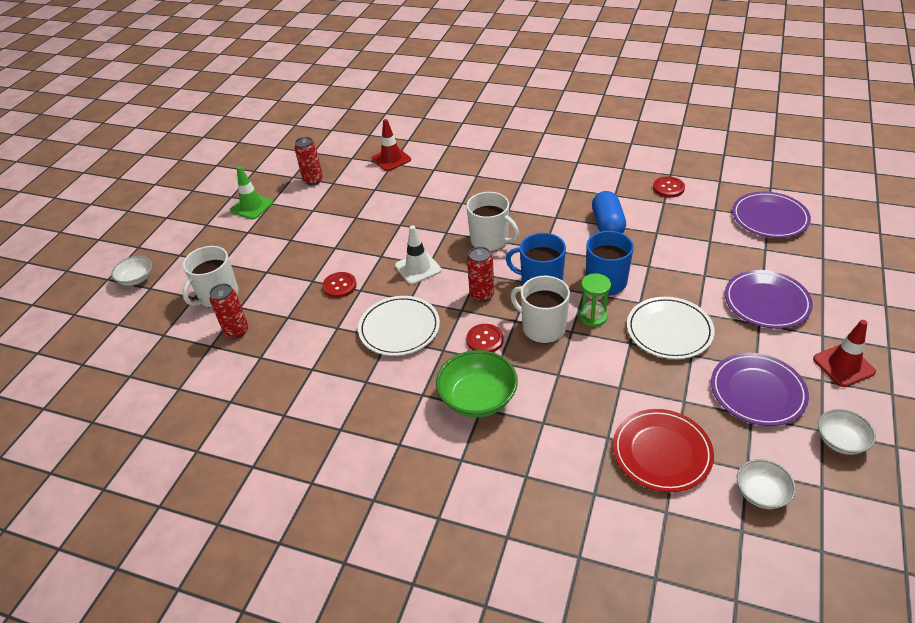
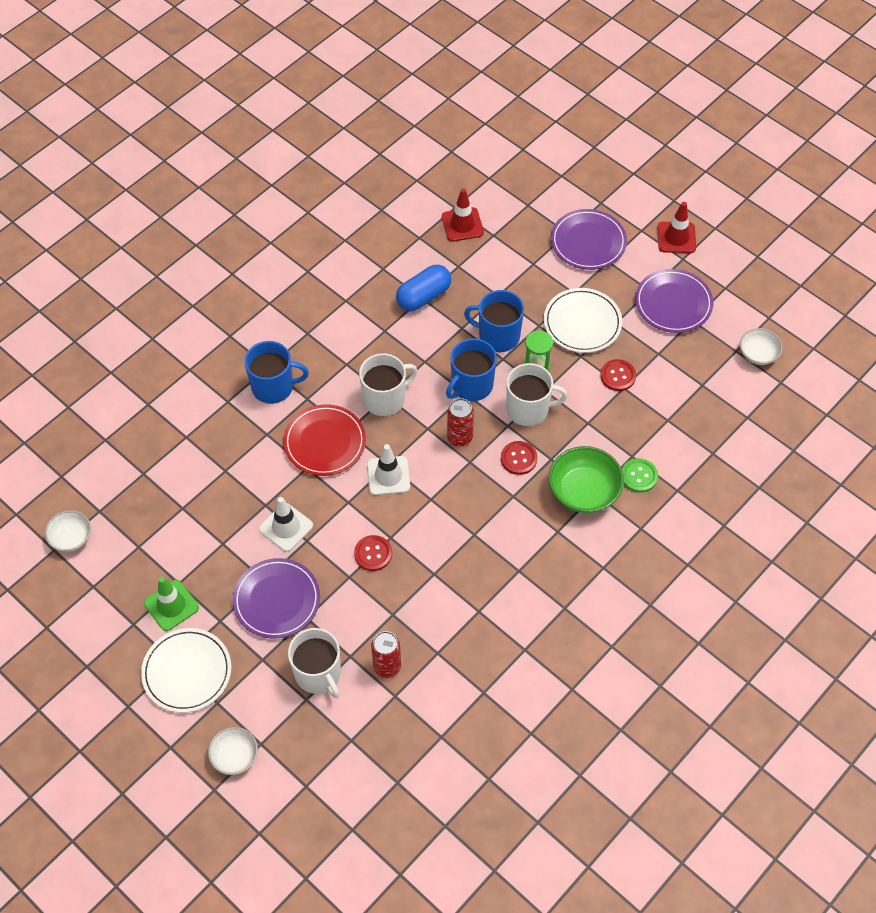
camera: 70 degrees left, 15 degrees up
(313, 180) = (162, 527): red can -> none
(341, 233) = (286, 527): none -> white traffic cone
(391, 159) = (176, 434): red traffic cone -> red traffic cone (462, 225)
(399, 328) = (465, 521): white plate -> white plate (187, 672)
(461, 184) = (274, 387): none -> blue mug
(522, 436) = (639, 476): none -> green button
(542, 328) = (528, 409): white mug -> white mug turned 150 degrees counterclockwise
(607, 225) = (423, 296): blue capsule -> blue capsule turned 60 degrees counterclockwise
(661, 452) = (697, 393): red plate -> red plate (325, 442)
(668, 188) = (401, 222): red button -> red button (618, 376)
(769, 218) = (491, 177): purple plate -> purple plate (277, 600)
(840, 441) = (739, 283): white bowl -> white bowl (71, 538)

